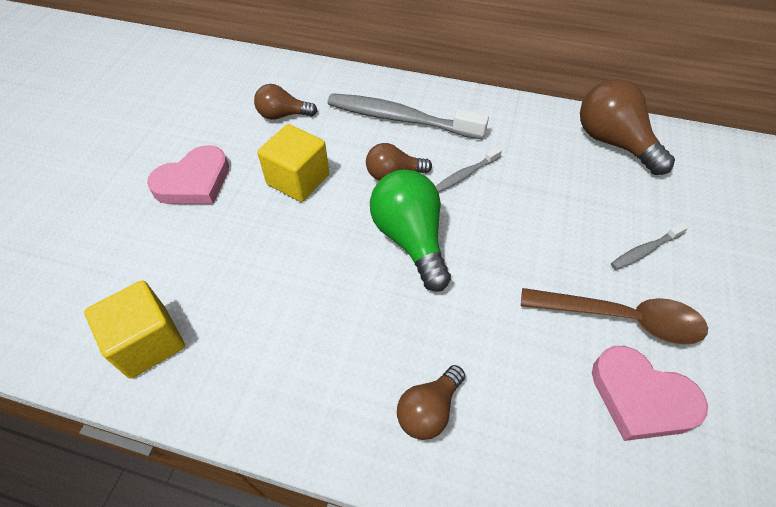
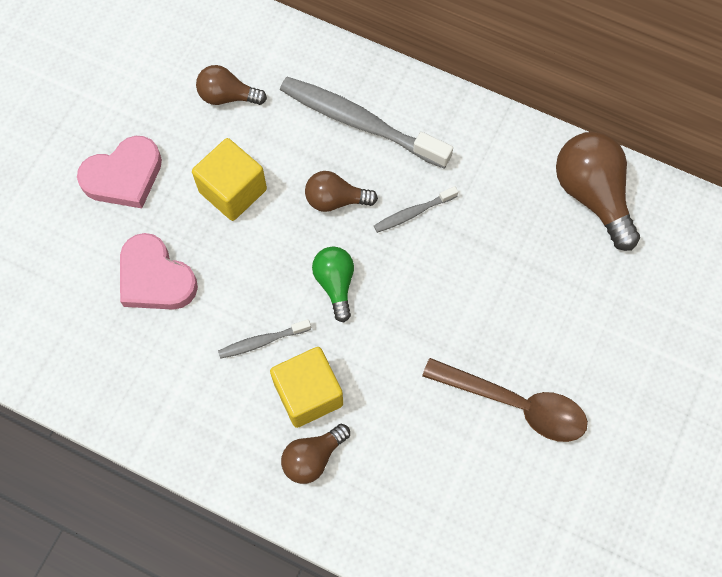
camera: 10 degrees right, 15 degrees up
(148, 342) = (75, 352): yellow cube -> yellow cube (308, 394)
(410, 239) = (335, 284): green light bulb -> green light bulb, size x0.59
(641, 397) = (502, 480): pink heart -> pink heart (155, 278)
(645, 250) = (569, 336): grey toothbrush -> grey toothbrush (262, 341)

